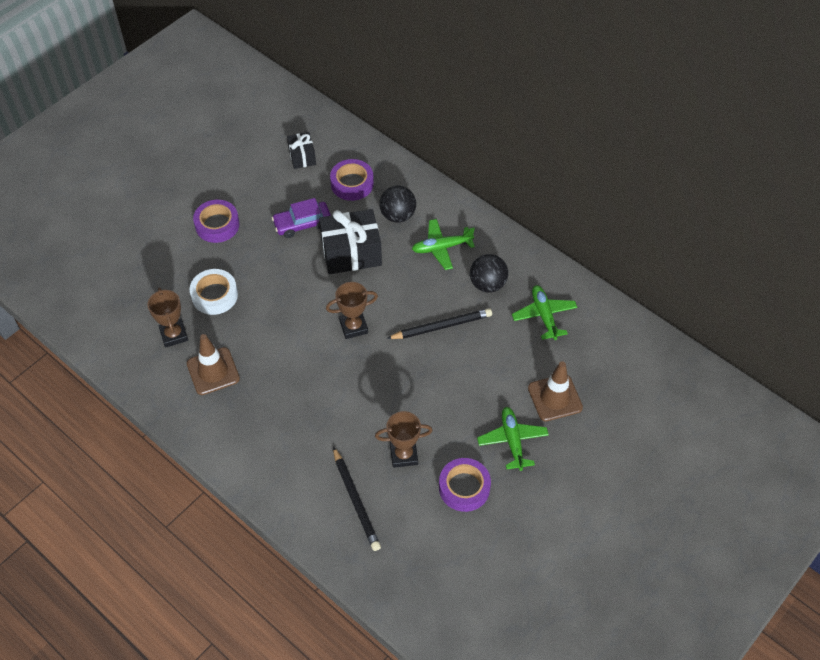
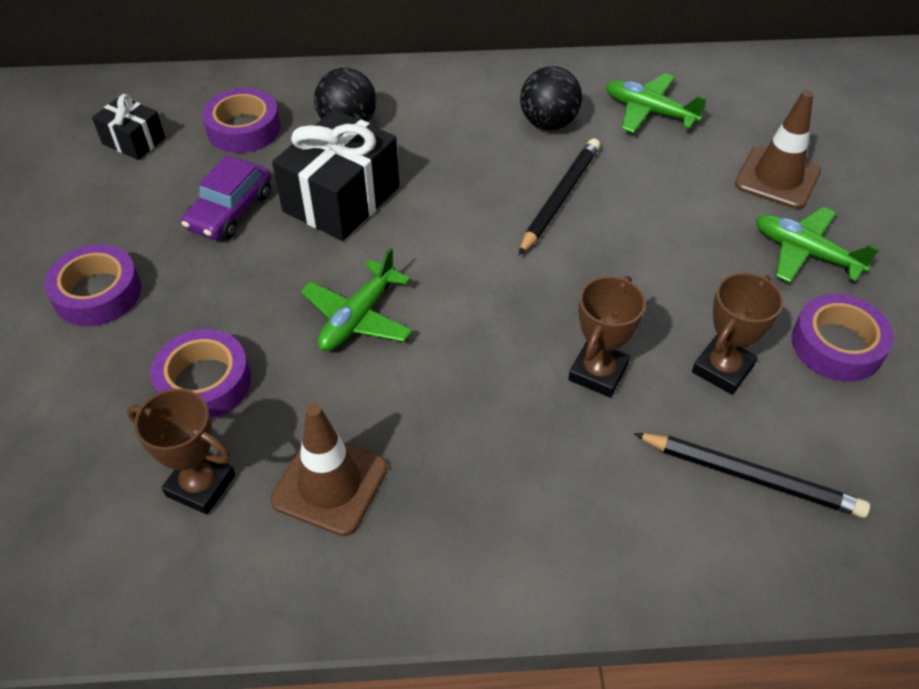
camera: 45 degrees left, 5 degrees down
(214, 295) = (204, 382): white tape -> purple tape
(353, 327) = (456, 275): brown trophy -> brown trophy (598, 372)
(441, 247) = (446, 122): green plane -> green plane (358, 317)

